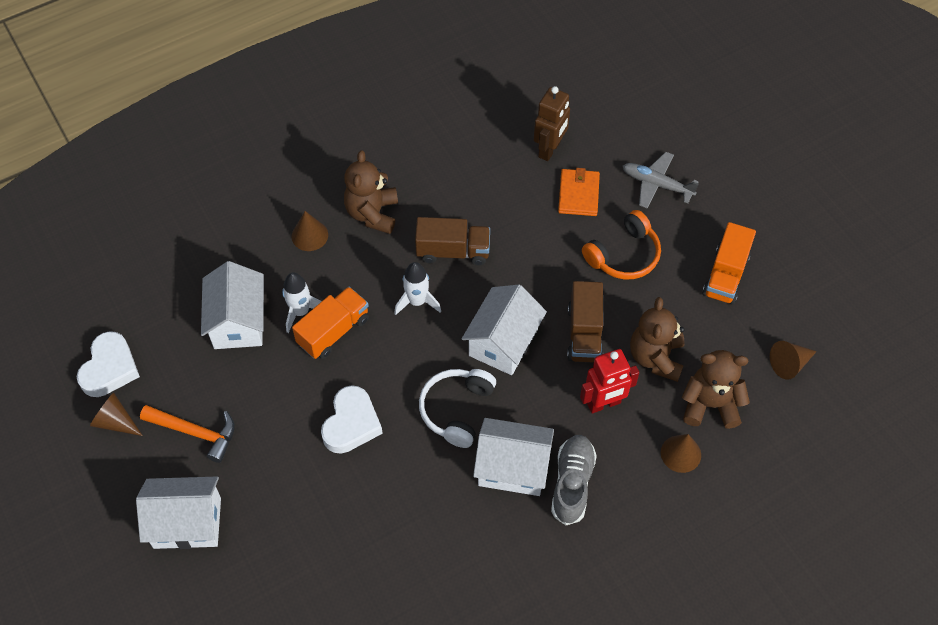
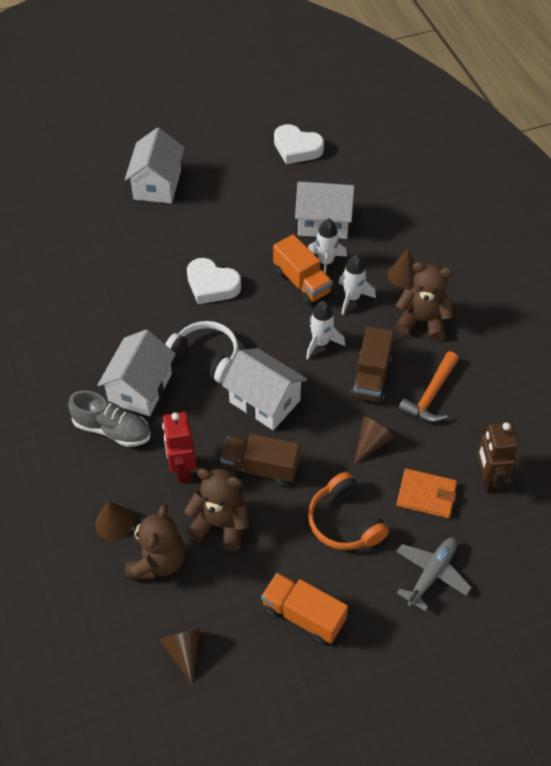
camera: 100 degrees right, 5 degrees down
(115, 421) = (250, 150): brown cone -> brown cone (372, 442)
(195, 432) = (229, 192): orange hammer -> orange hammer (430, 395)
(349, 280) = (352, 298): none -> white rocket
(549, 149) = (487, 479): brown robot -> brown robot turned 45 degrees clockwise

